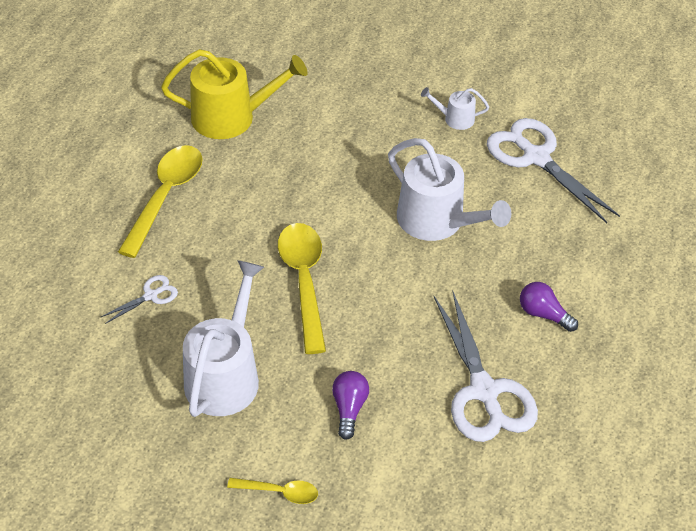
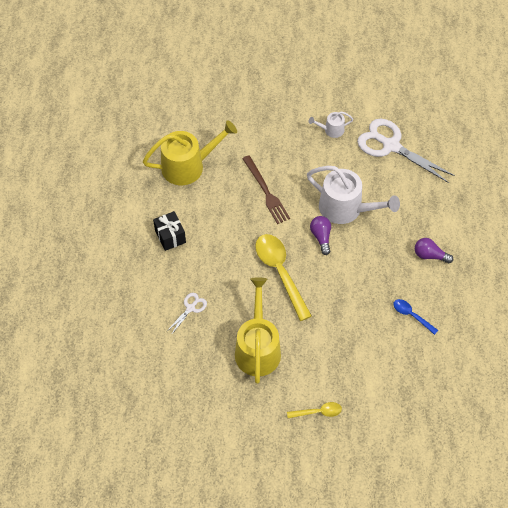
camera: 15 degrees left, 10 degrees up
(165, 197) = (170, 236): yellow spoon -> black gift
(225, 375) = (257, 348): white watering can -> yellow watering can
(328, 173) = (266, 191): none -> brown fork
(349, 408) = (338, 349): purple light bulb -> purple light bulb (321, 237)
(484, 391) = (412, 315): white scissors -> blue spoon

